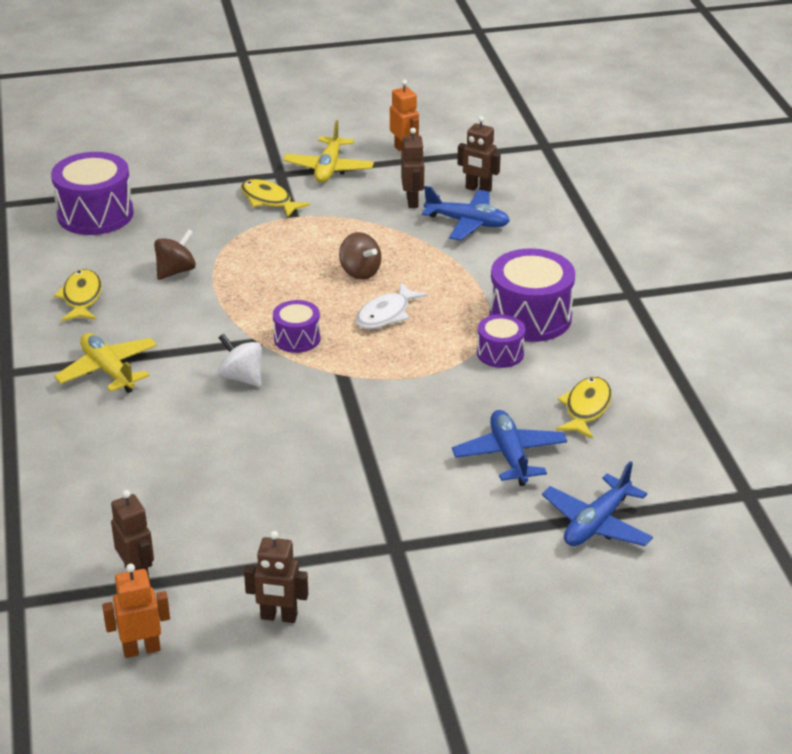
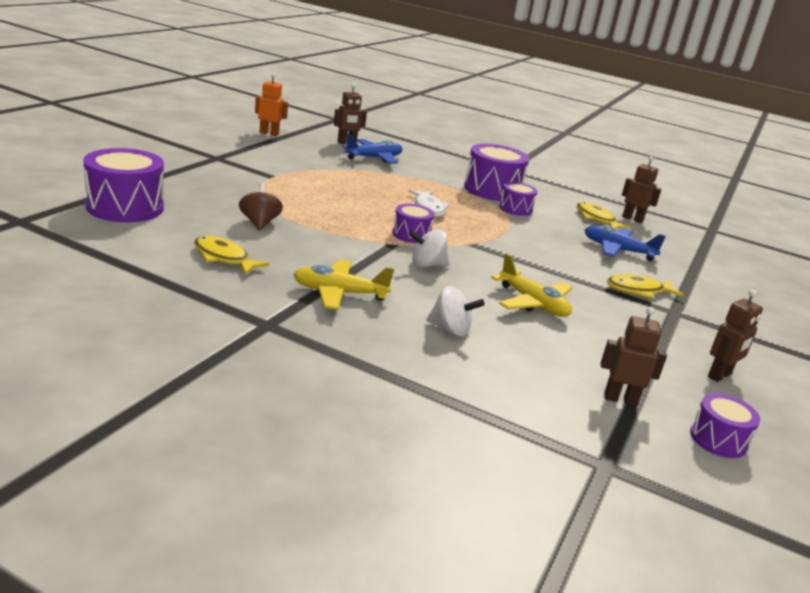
camera: 55 degrees left, 10 degrees down
(130, 446) = (450, 329): none -> white spinning top
(141, 649) = (718, 439): orange robot -> purple drum
(268, 200) = (239, 172): yellow fish -> yellow fish (638, 291)
(328, 168) = (242, 149): yellow plane -> yellow plane (533, 303)
(360, 272) = (371, 193): brown spinning top -> none
(412, 201) = (325, 155): brown robot -> brown robot (632, 219)
(596, 523) = (705, 263): blue plane -> none

